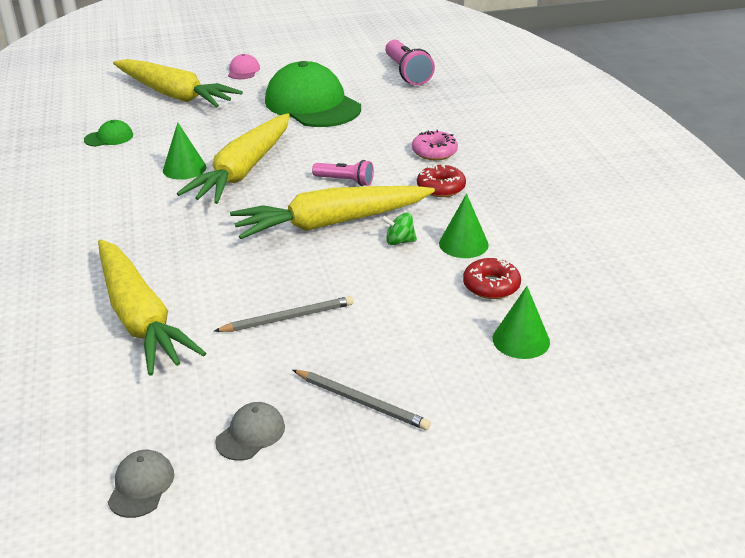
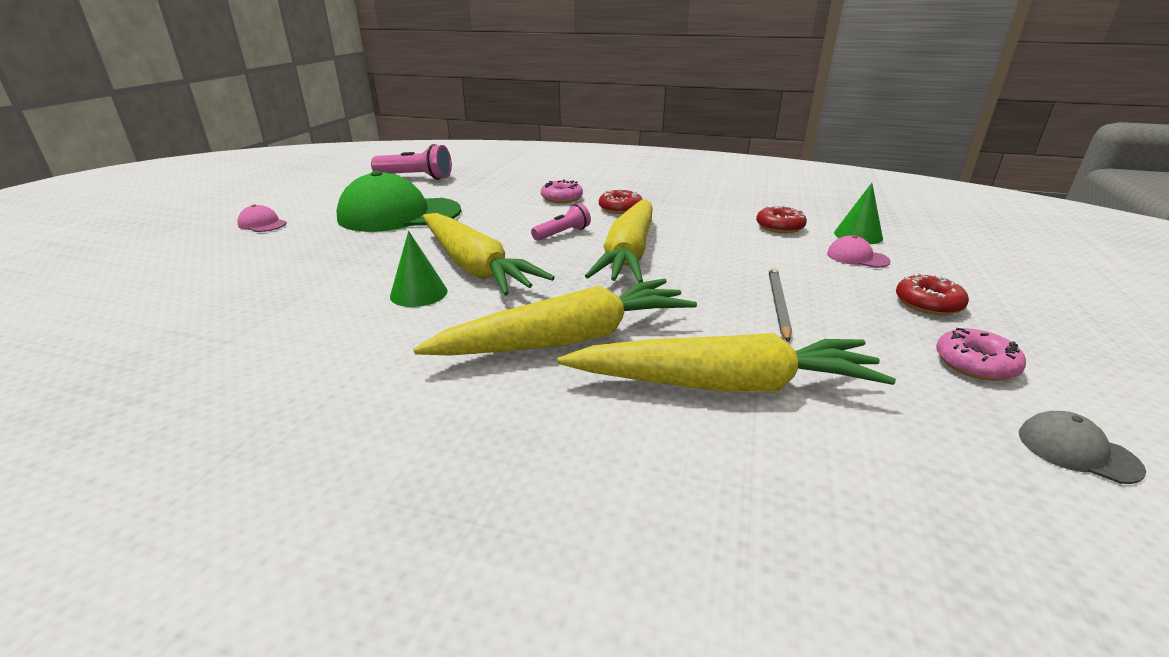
camera: 60 degrees left, 5 degrees down
(109, 138) = (253, 322): green cap -> none
(174, 95) = (233, 264): yellow carrot -> yellow carrot (568, 339)
(250, 434) = (975, 364): grey cap -> pink donut
(361, 402) = (928, 303): grey pencil -> red donut
(399, 241) = (687, 238): green spinning top -> none
(448, 347) = (857, 257): none -> pink cap
(463, 244) = (713, 221): green cone -> none

